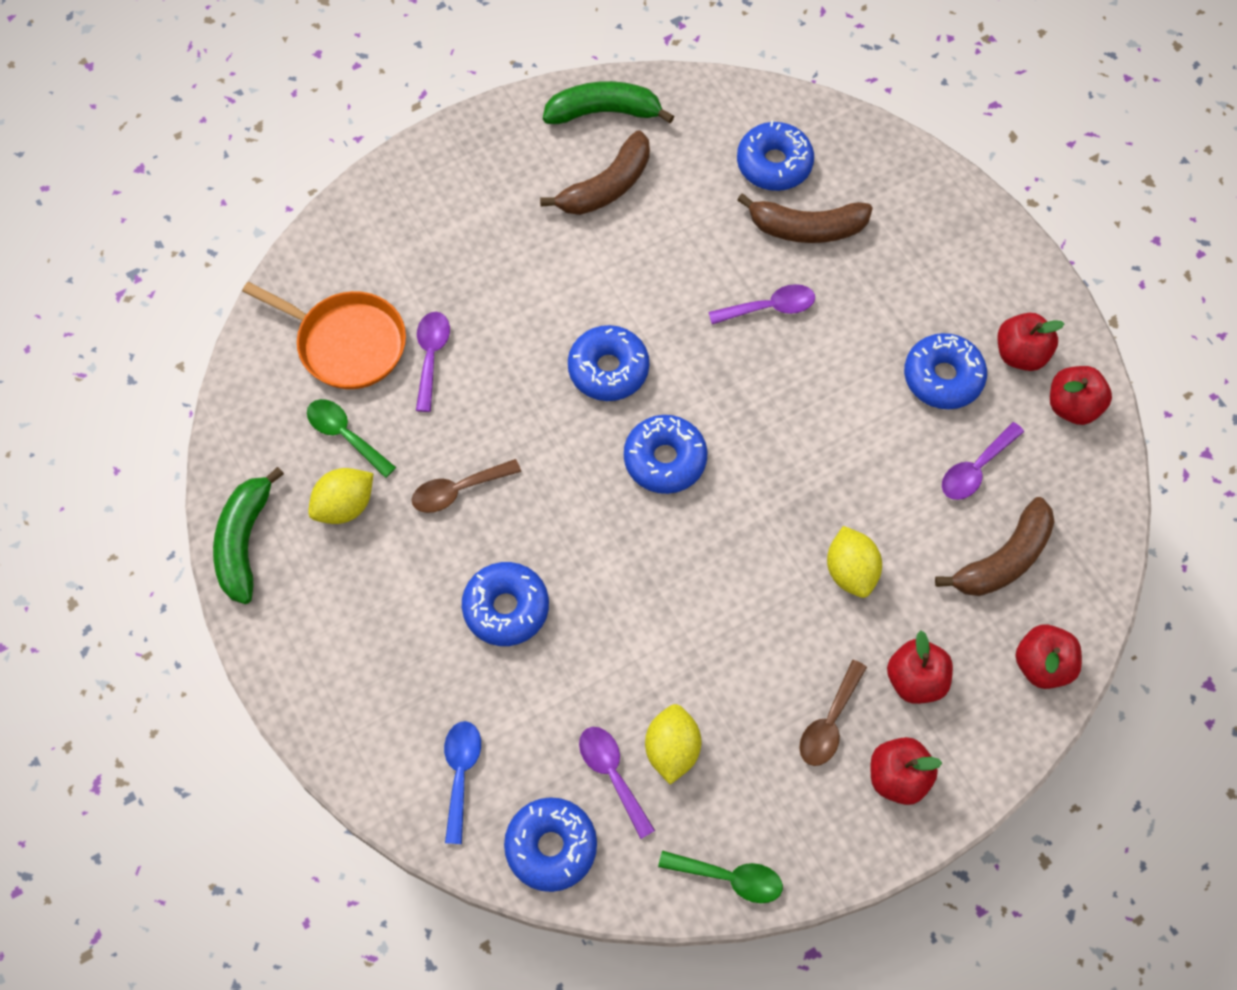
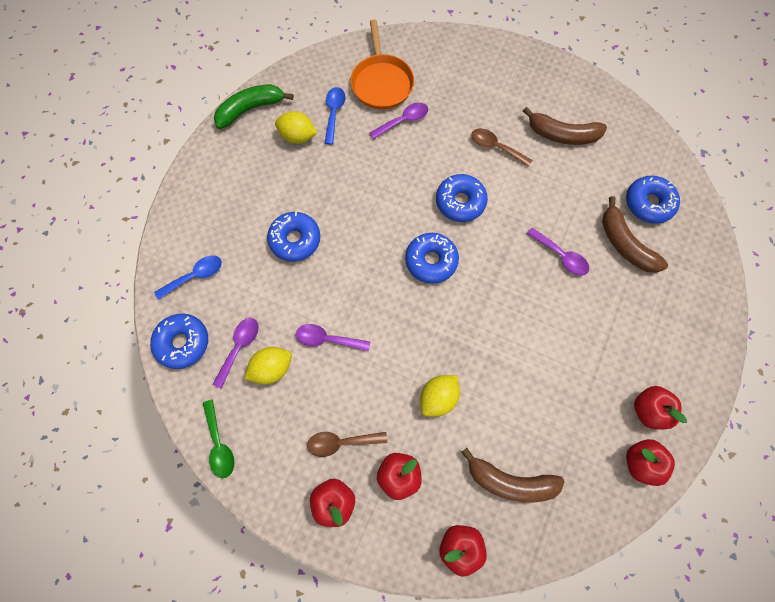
camera: 55 degrees right, 5 degrees up
(345, 435) = (334, 113): green spoon -> blue spoon
(458, 490) = (342, 178): brown spoon -> brown spoon (496, 147)
(604, 112) = (603, 106): green banana -> none
(943, 377) = (596, 374): blue donut -> none
(976, 469) = (554, 429): purple spoon -> purple spoon (327, 339)

